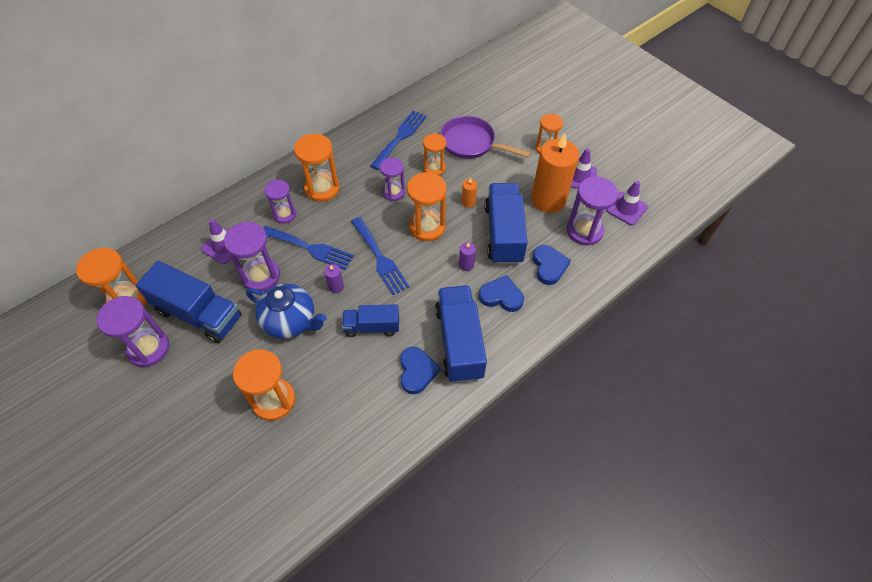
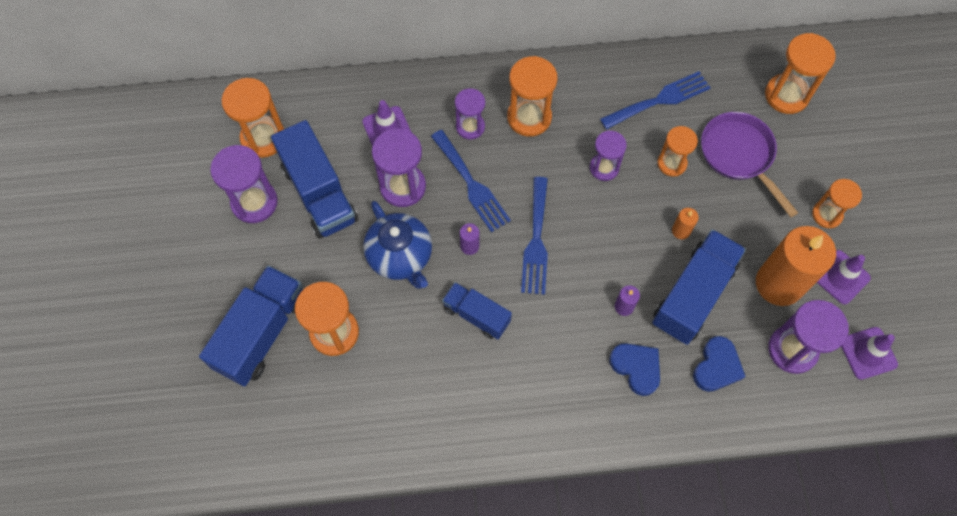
camera: 35 degrees right, 10 degrees up
(417, 371) = (489, 394): blue heart -> none
(427, 227) = (612, 234): orange hourglass -> orange hourglass (786, 95)
(459, 342) = (554, 391): blue truck -> blue truck (262, 333)

